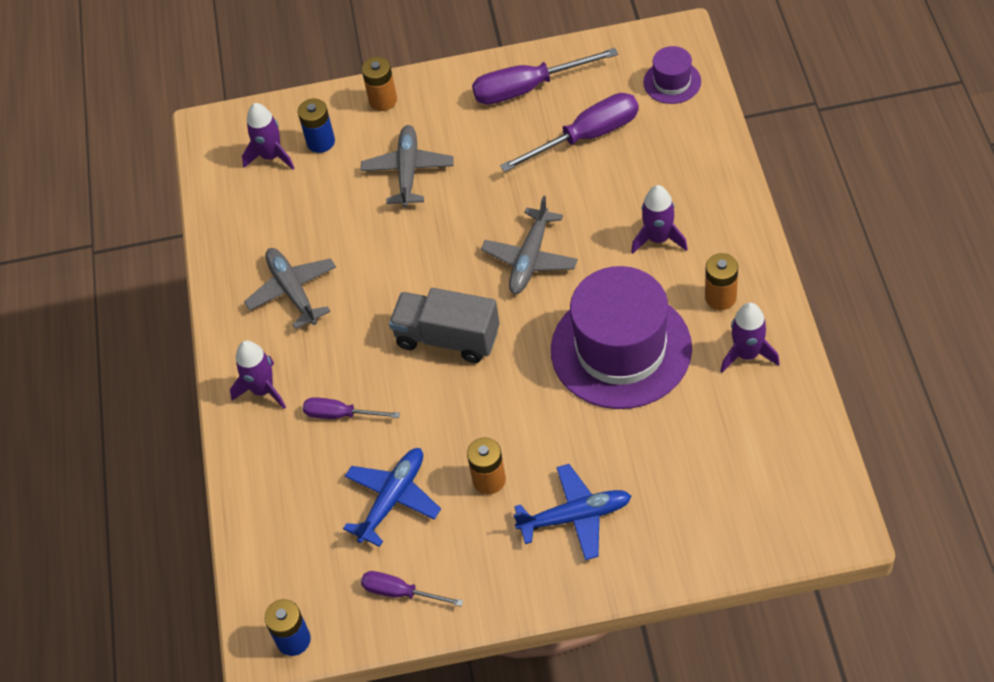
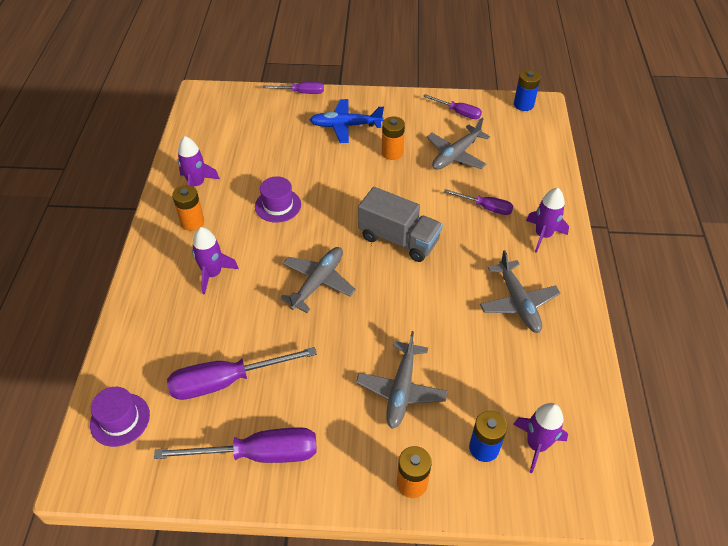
camera: 175 degrees left, 5 degrees down
(392, 499) = (456, 155): blue plane -> grey plane
(621, 349) = (278, 205): purple hat -> purple hat, size x0.45
(674, 574) = (301, 92): none -> purple screwdriver

